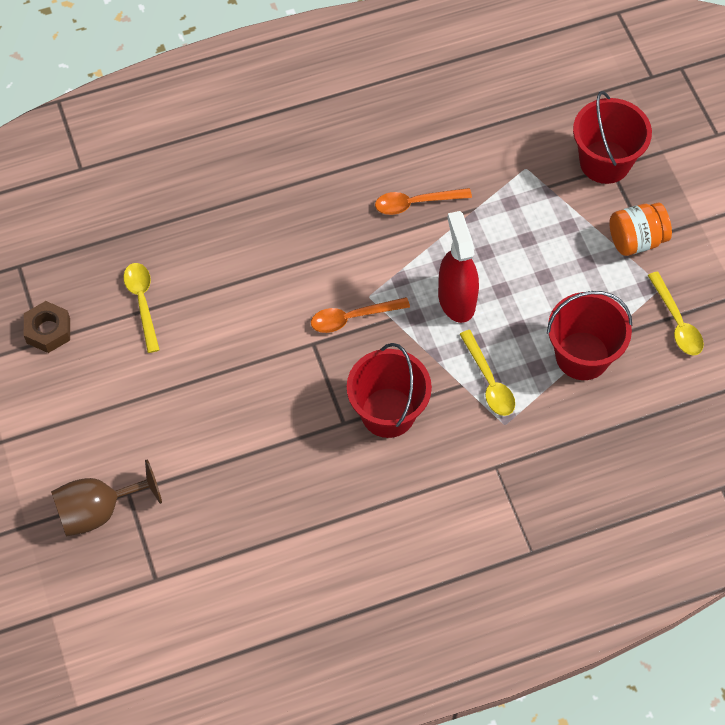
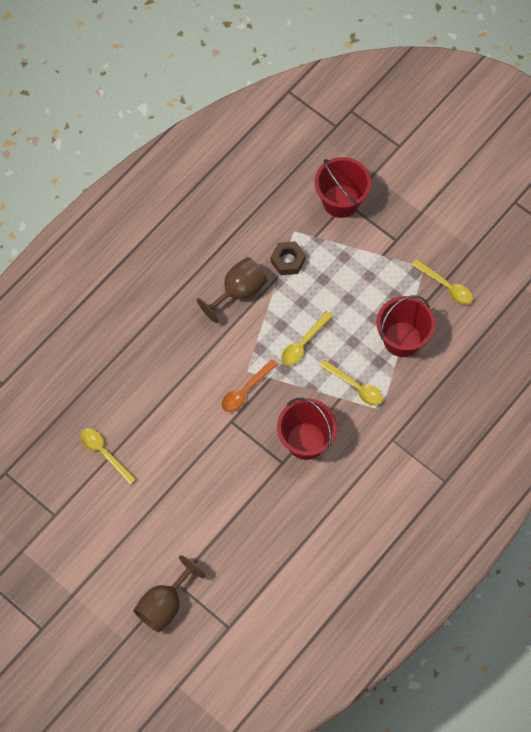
camera: 30 degrees left, 5 degrees up
(48, 330) = (54, 505): brown nut -> brown nut (288, 260)
(415, 203) = (238, 292): orange spoon -> brown goblet
(456, 299) = (303, 343): red spray bottle -> yellow spoon
(636, 240) = (390, 244): orange jar -> none

